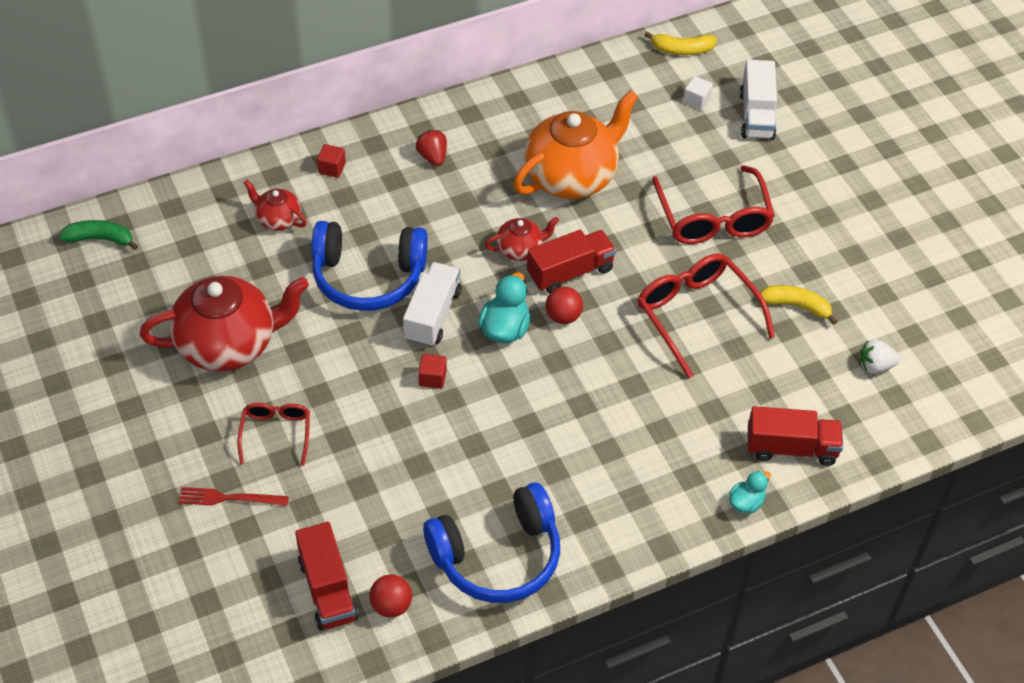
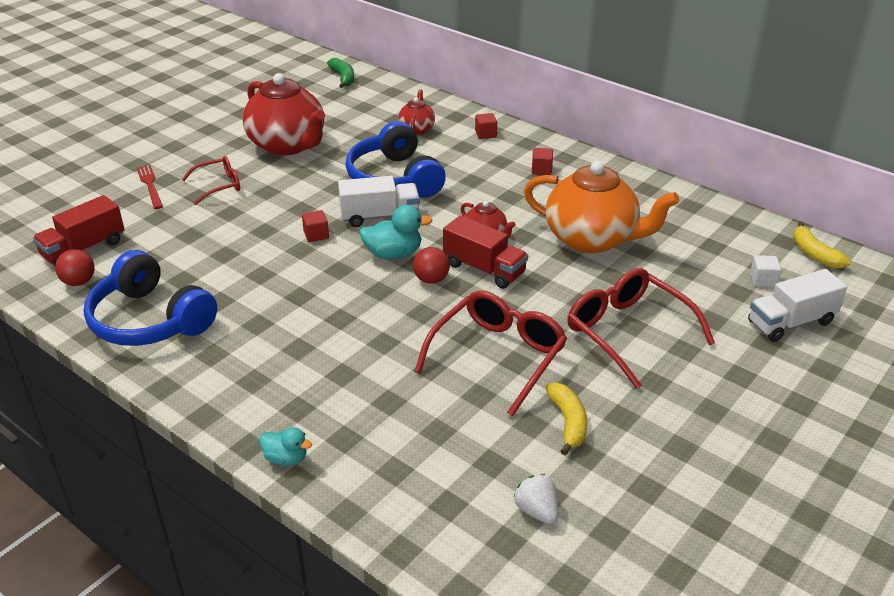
camera: 65 degrees right, 15 degrees down
(432, 157) = (541, 170): red strawberry -> red cube
(713, 218) = (628, 332): red glasses -> red glasses turned 90 degrees clockwise
(791, 448) = (376, 473): red truck -> none

